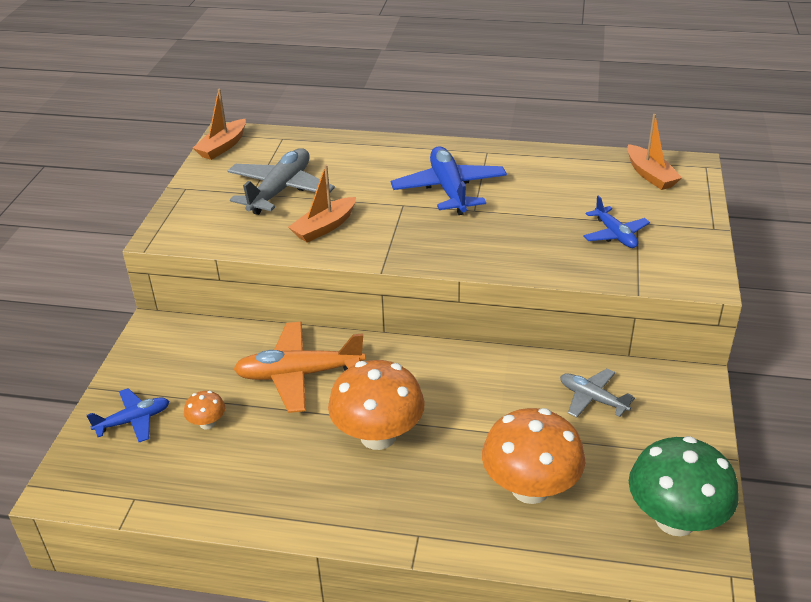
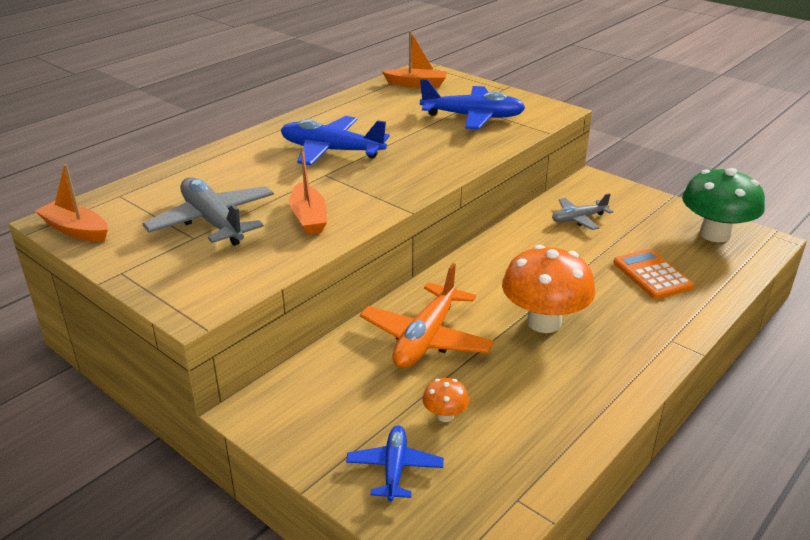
camera: 60 degrees left, 5 degrees down
(223, 147) = (76, 230): orange boat -> orange boat turned 150 degrees clockwise
(530, 488) = (652, 275): orange mushroom -> orange calculator
(615, 235) = (473, 117): blue plane -> blue plane, size x1.72

